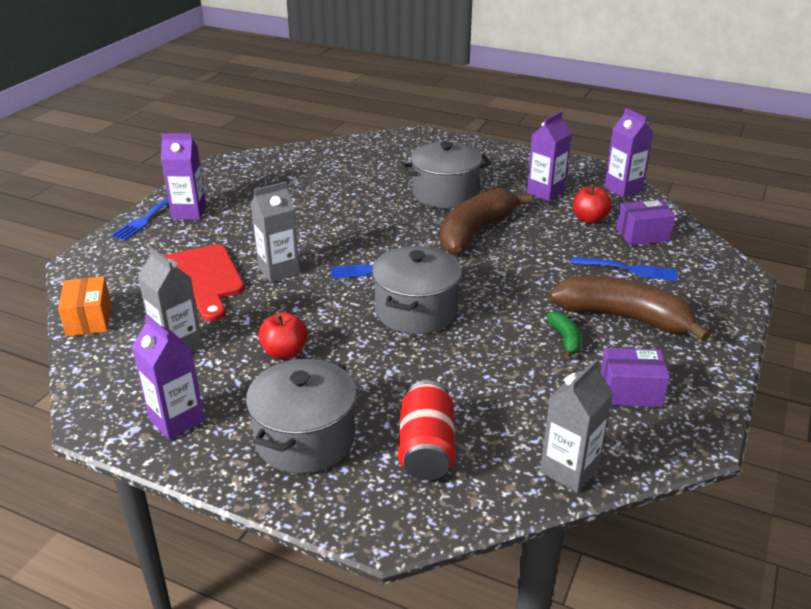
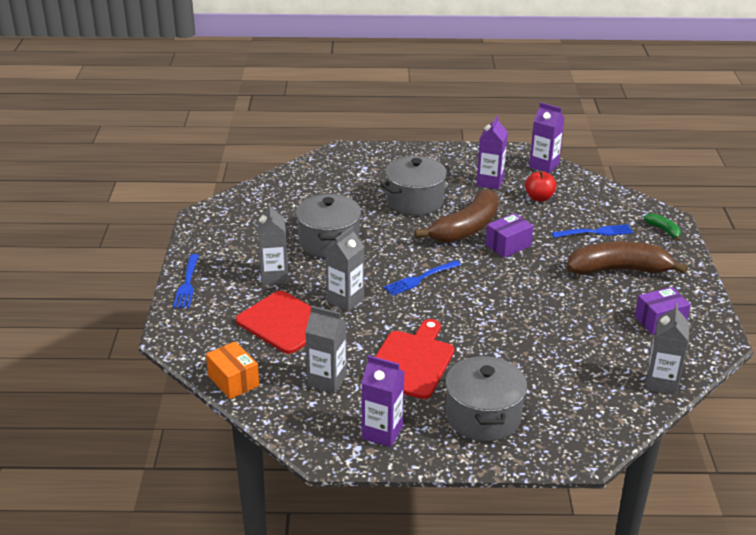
camera: 25 degrees left, 0 degrees up
(189, 213) = (219, 269): purple carton -> none
(232, 231) = (274, 276): none -> grey carton
(284, 352) = (411, 362): red apple -> red cutting board
(416, 311) = (477, 304): grey pot -> grey pot (329, 242)
(426, 449) = (566, 398): red can -> none
(475, 232) = (466, 229): brown banana -> brown banana turned 150 degrees counterclockwise
(565, 339) = (593, 297): green banana -> green banana (664, 230)
(642, 234) = (585, 202): purple box -> purple box (508, 245)

